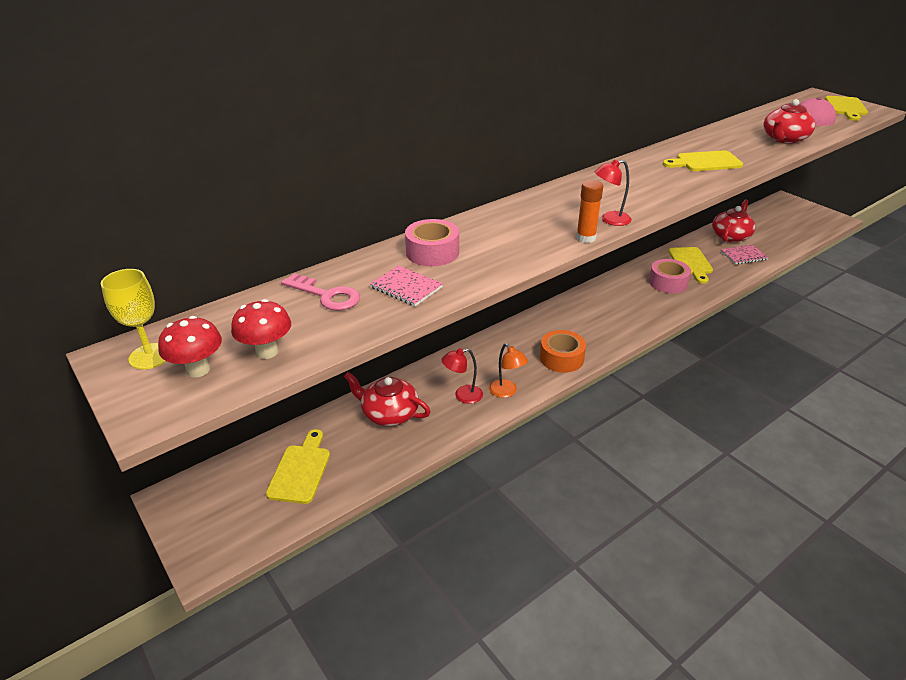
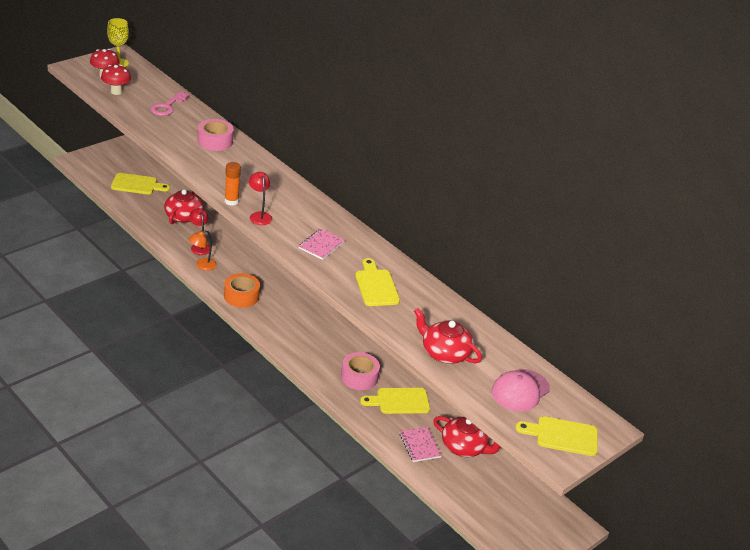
camera: 80 degrees right, 0 degrees up
(406, 287) = (173, 131): pink notebook -> pink notebook (321, 245)

